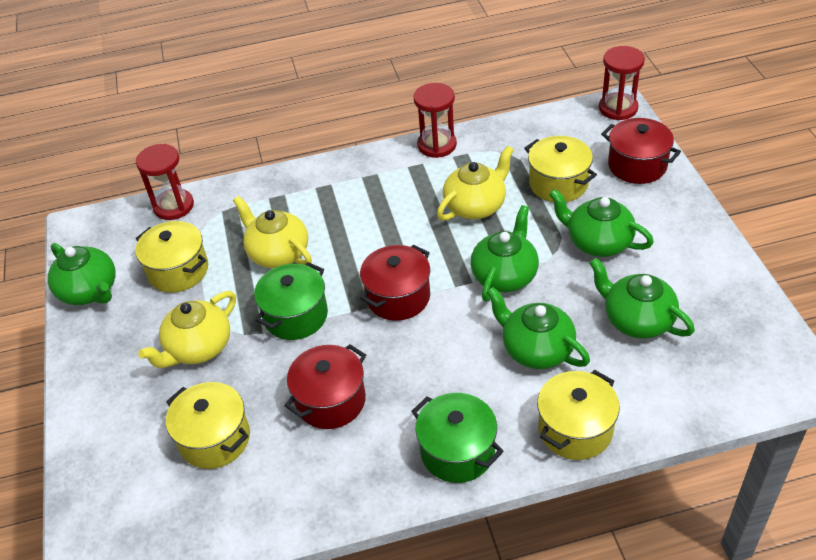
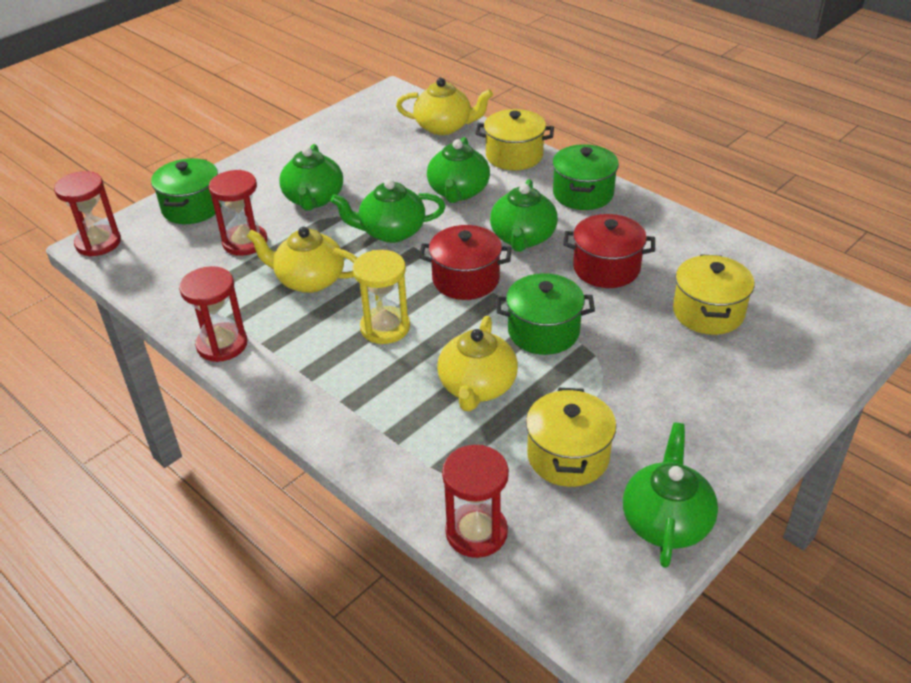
camera: 125 degrees left, 5 degrees down
(198, 348) = (640, 377): yellow teapot -> yellow teapot (444, 127)
(382, 229) = (385, 327): none -> yellow hourglass
(558, 184) = (245, 242): yellow pot -> red hourglass
(637, 165) = (192, 208): red pot -> green pot
(637, 320) = (390, 159): green teapot -> green teapot (523, 238)

